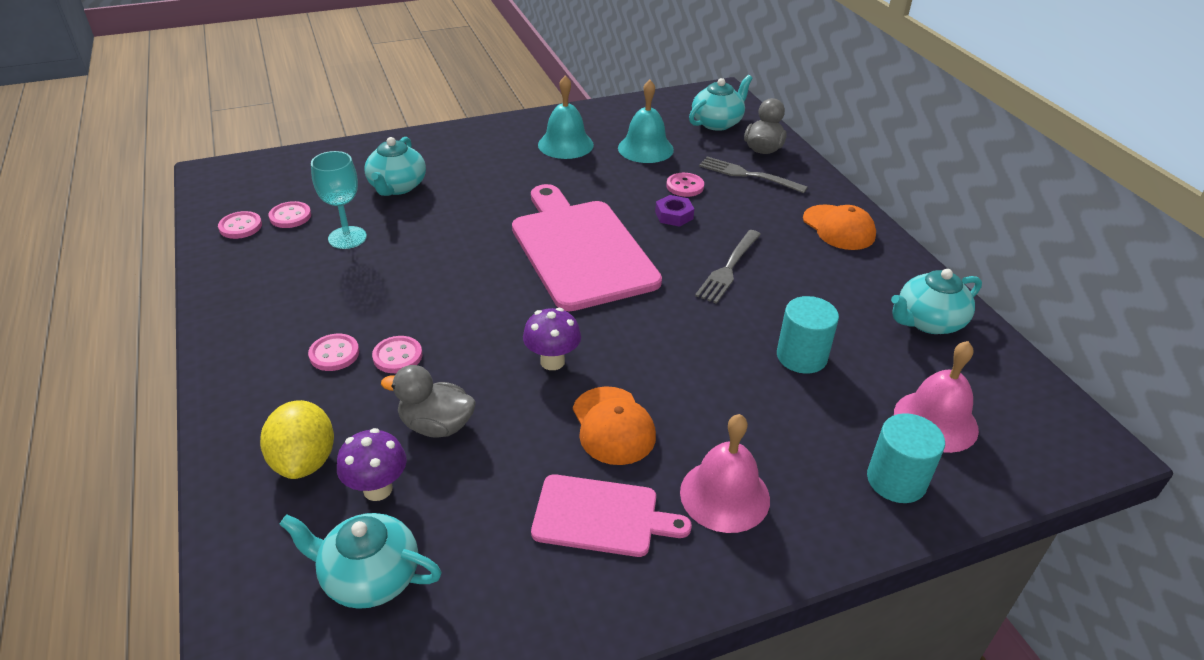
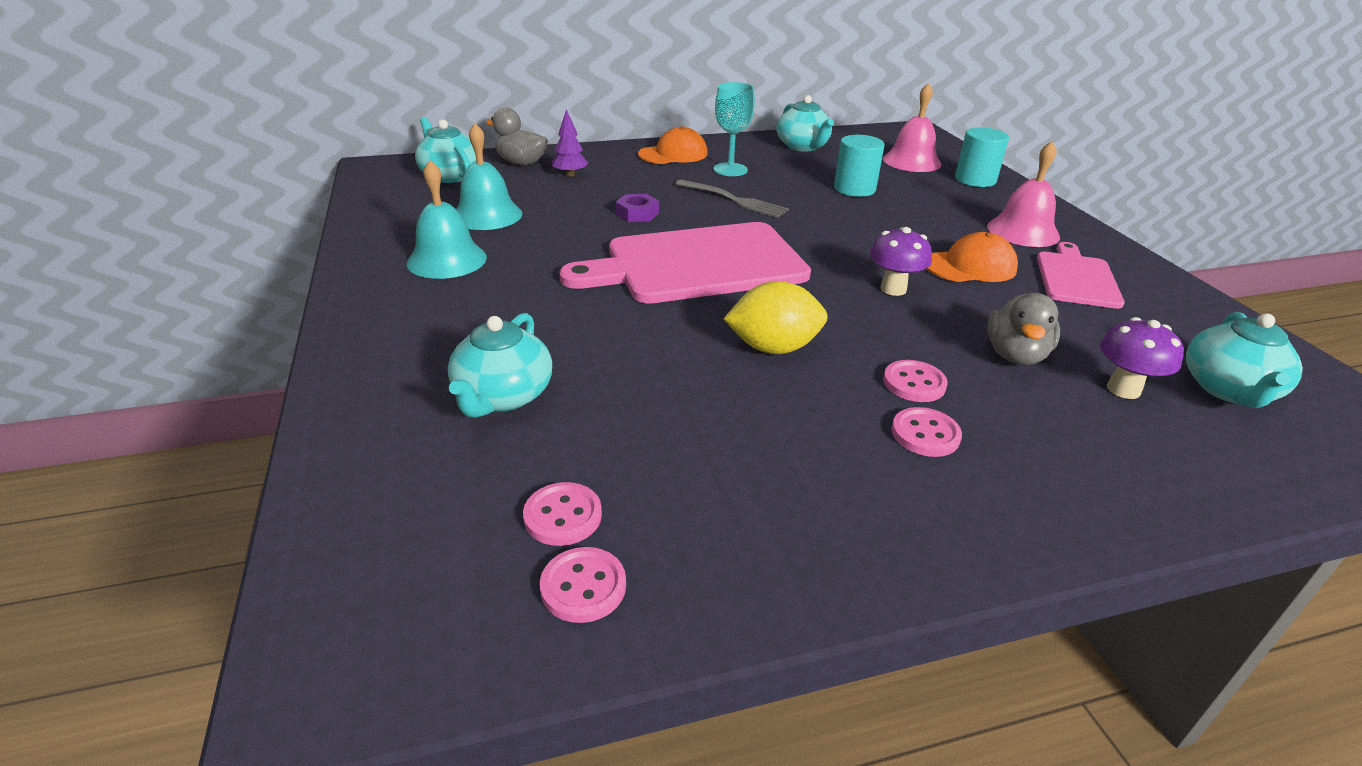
camera: 85 degrees left, 5 degrees down
(304, 461) = (1117, 443): yellow lemon -> yellow lemon (773, 348)
(347, 237) = (645, 441): turquoise goblet -> turquoise goblet (730, 170)
(397, 187) = (503, 396): turquoise teapot -> turquoise teapot turned 90 degrees clockwise
(685, 186) = (581, 203): pink button -> none
(748, 175) = (570, 175): grey fork -> purple tree

